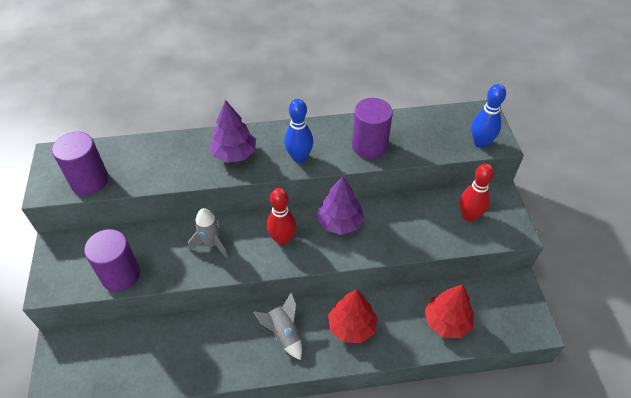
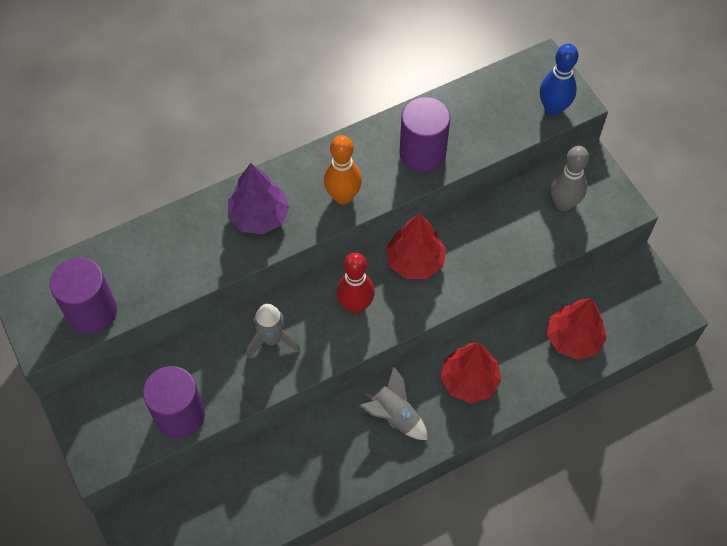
camera: 20 degrees left, 10 degrees up
(299, 157) = (343, 196): blue bowling pin -> orange bowling pin
(339, 222) = (415, 261): purple tree -> red tree
(469, 216) = (563, 203): red bowling pin -> grey bowling pin

